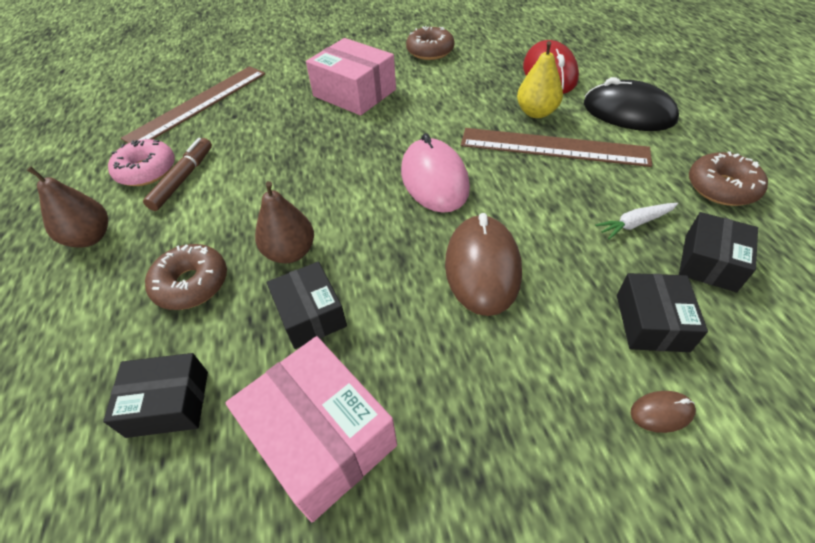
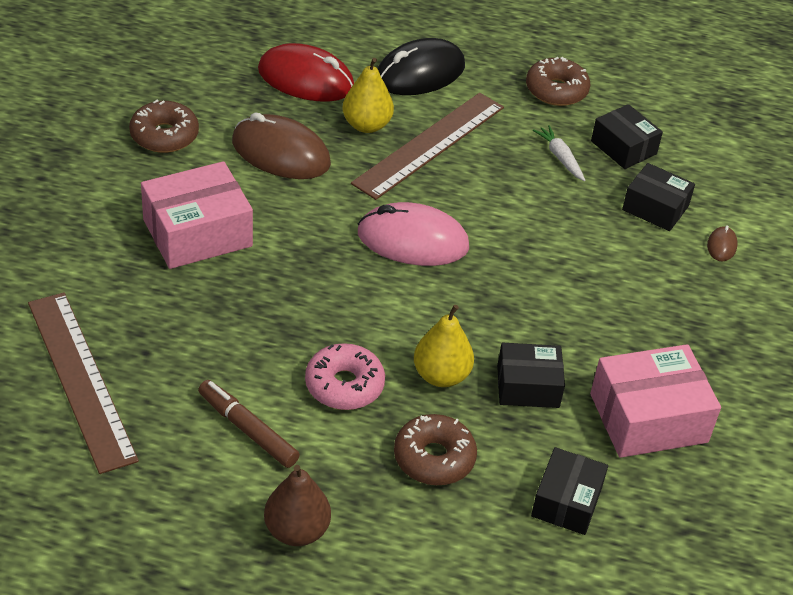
camera: 70 degrees left, 5 degrees down
(146, 171) = (200, 460): pink donut -> pink donut (344, 385)
(290, 252) = (441, 376): brown pear -> yellow pear
(482, 267) = (546, 263): brown mouse -> brown mouse (281, 153)
(635, 223) = (560, 157): white carrot -> white carrot turned 150 degrees clockwise

